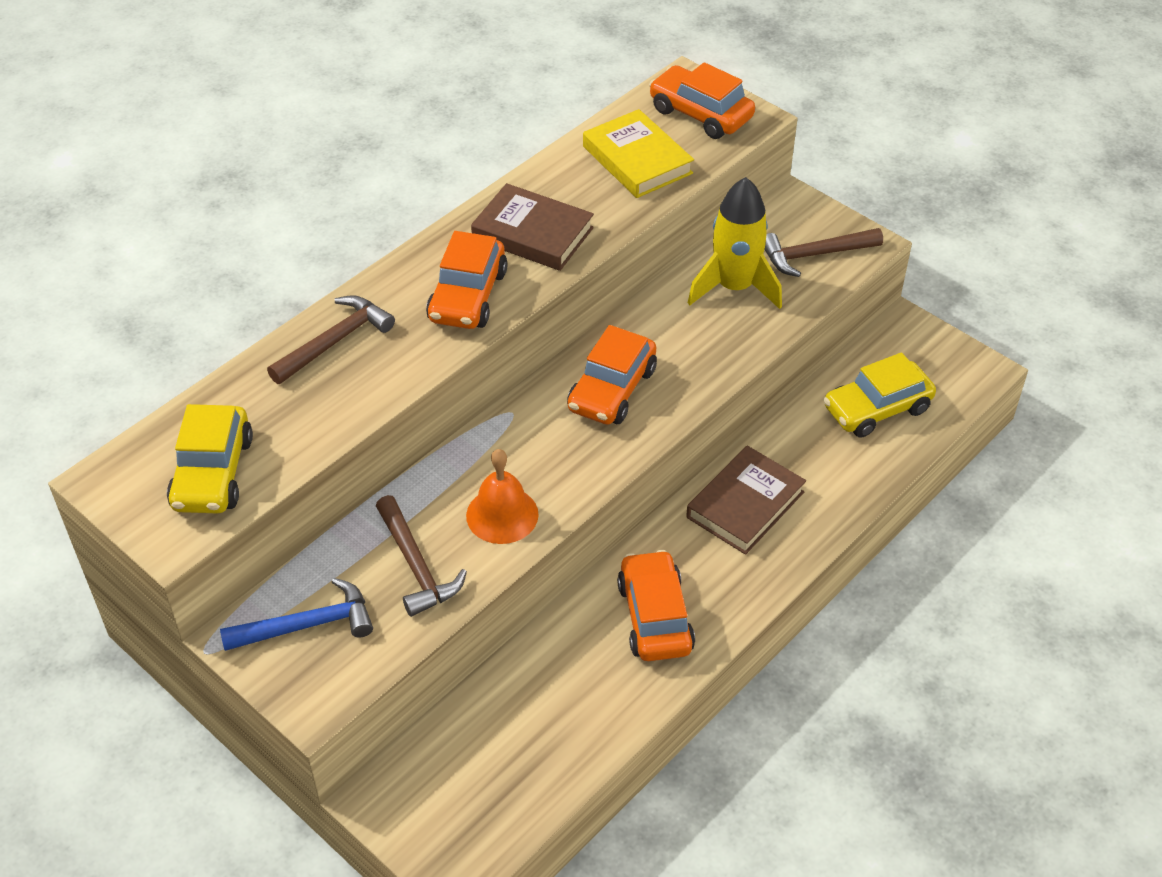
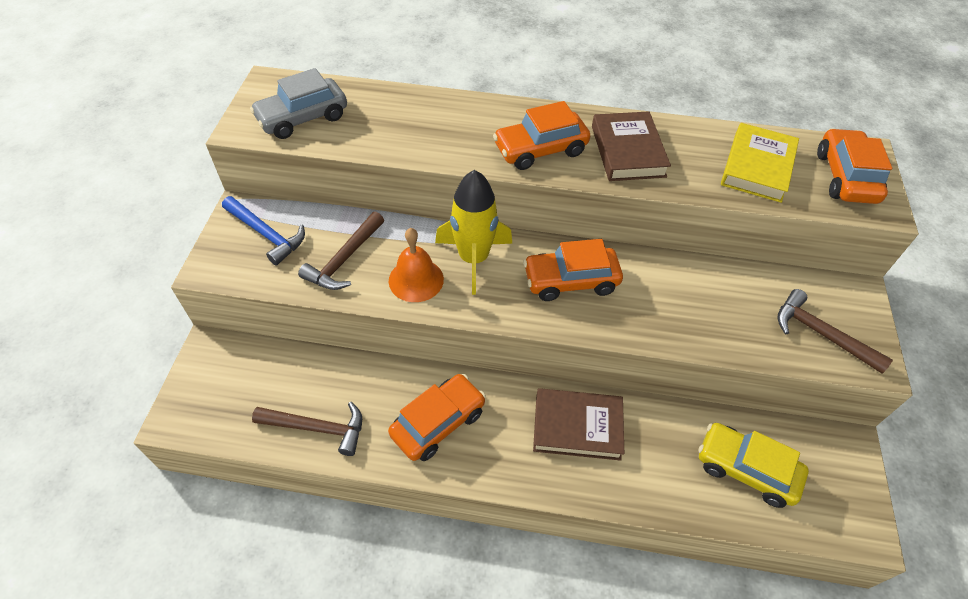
camera: 55 degrees right, 5 degrees up
(212, 473) = (303, 118): yellow car -> grey car
(335, 341) = (446, 113): brown hammer -> brown hammer (317, 428)
(734, 287) = (734, 300): yellow rocket -> yellow rocket (473, 258)

